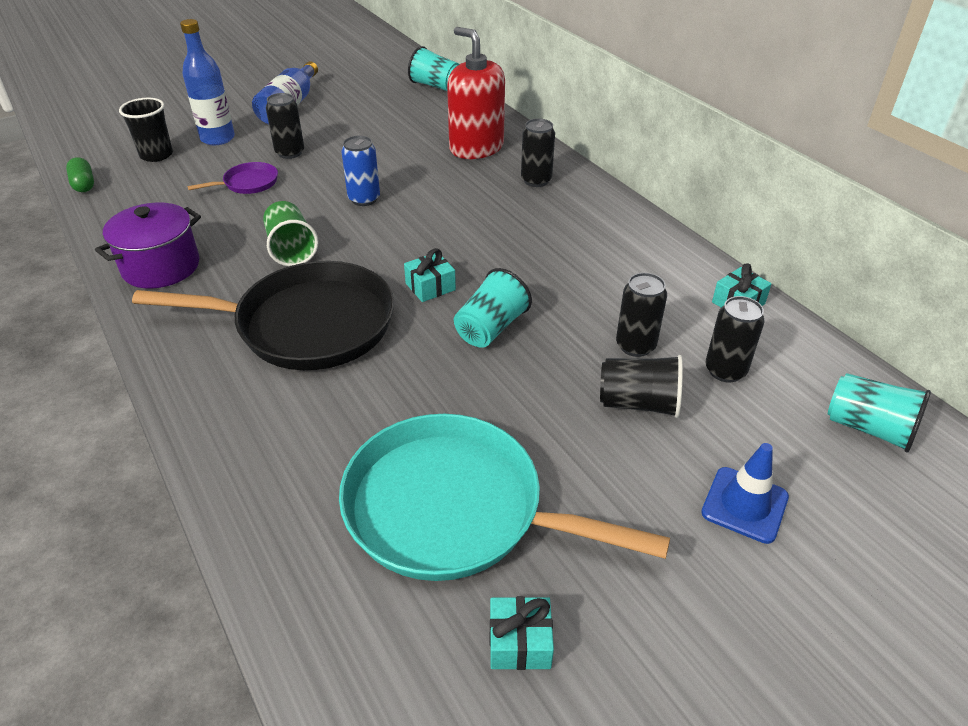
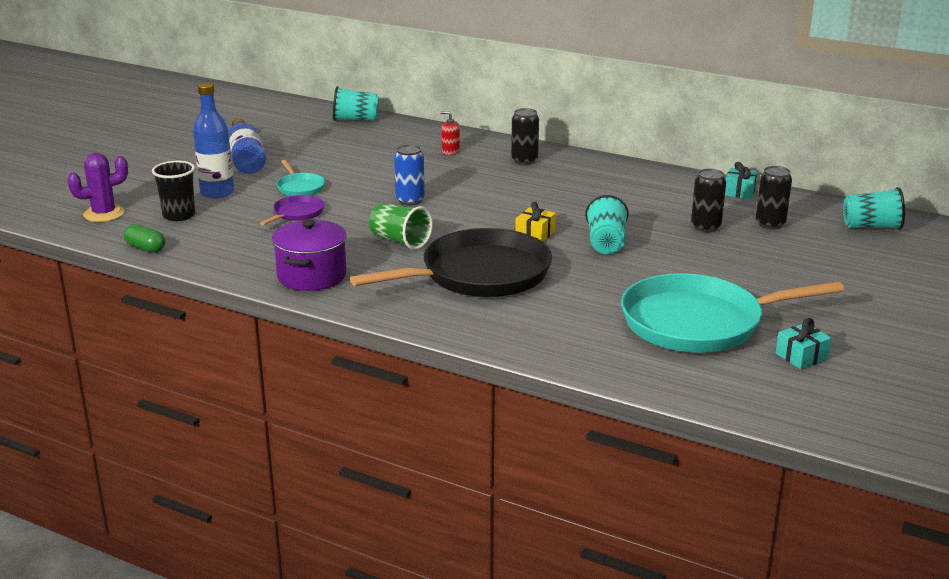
camera: 30 degrees left, 15 degrees down
(107, 136) = (104, 214): none -> purple cactus
(290, 153) = (300, 187): black can -> turquoise pan
(430, 287) = (535, 234): turquoise gift -> yellow gift
(476, 148) = (450, 151): red soap dispenser -> red soap dispenser, size x0.41
(639, 403) = (741, 251): black cup -> none
(744, 505) = (846, 274): blue traffic cone -> none

